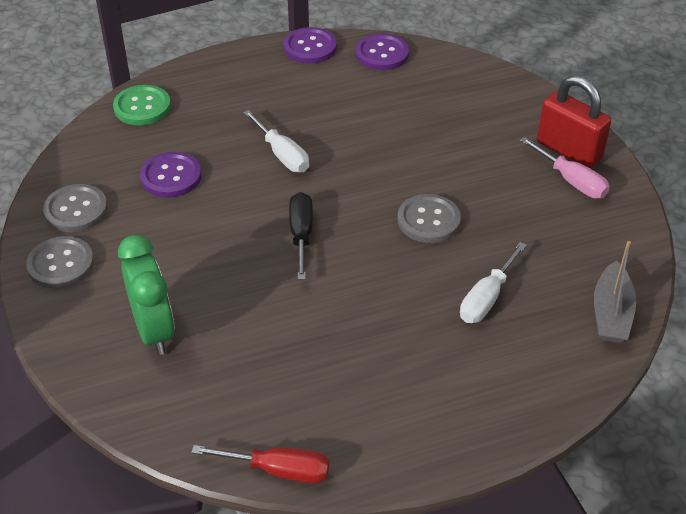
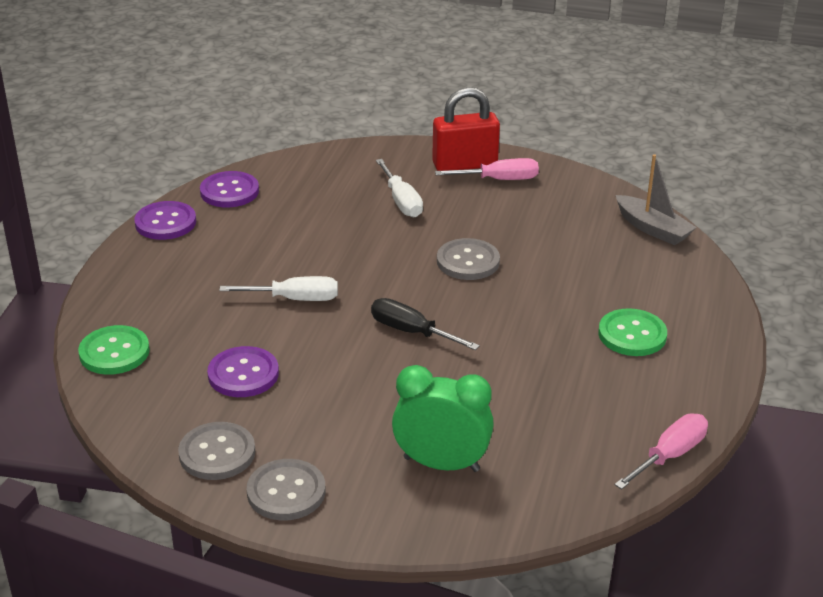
camera: 55 degrees left, 10 degrees down
(278, 470) = (670, 455): red screwdriver -> pink screwdriver
(428, 371) = (632, 335): none -> green button
(486, 298) = (583, 274): white screwdriver -> white screwdriver (401, 201)

